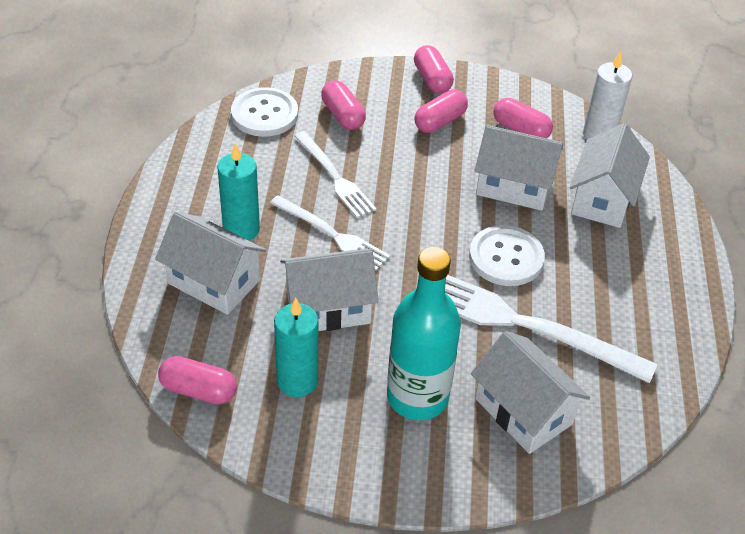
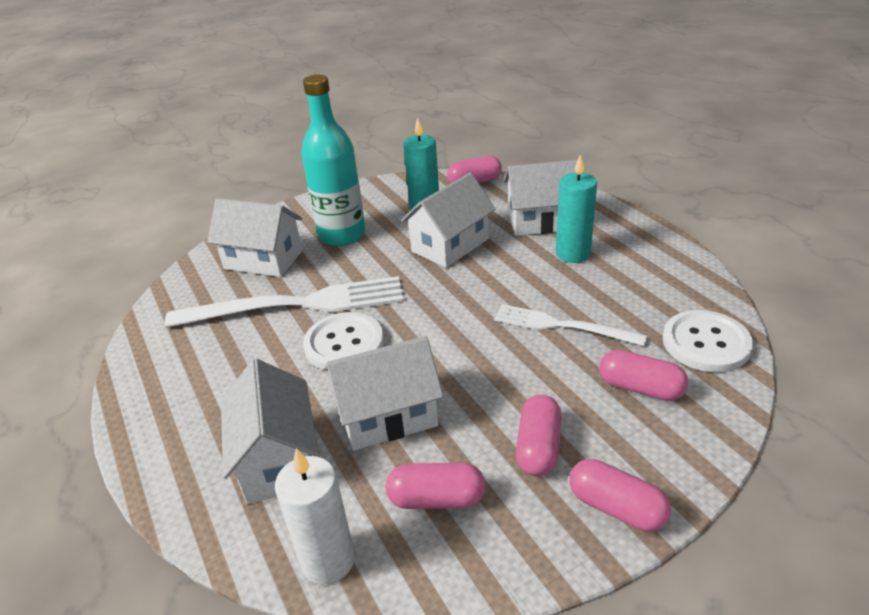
camera: 150 degrees right, 10 degrees down
(332, 234) = (505, 285): white fork -> none

